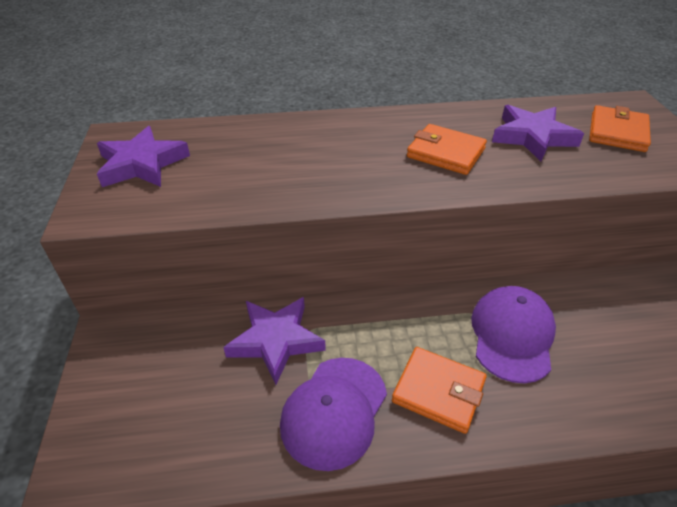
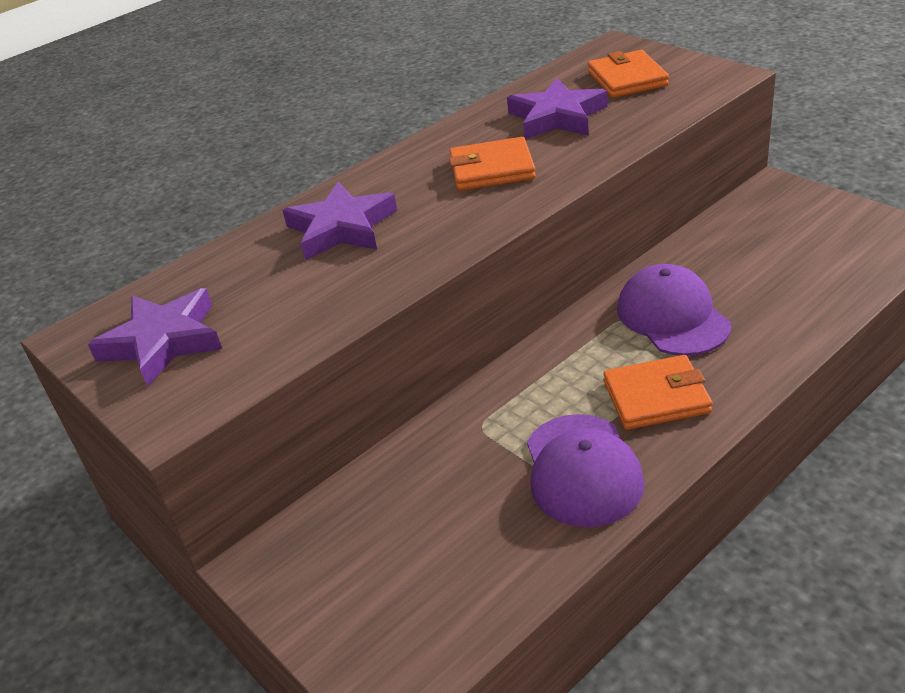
camera: 30 degrees left, 5 degrees down
(276, 340) = (458, 453): purple star -> purple star (342, 228)

